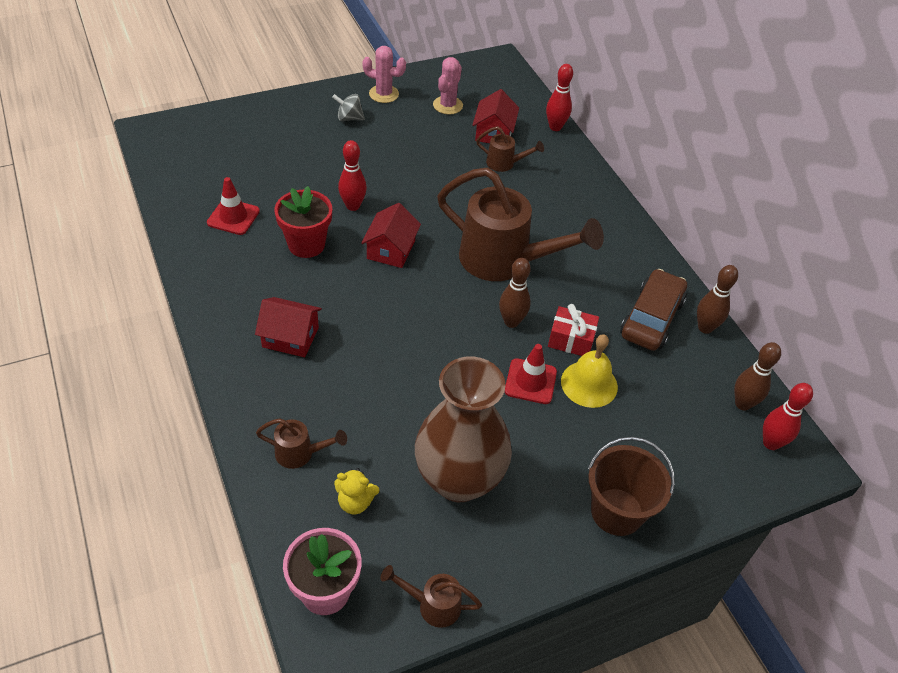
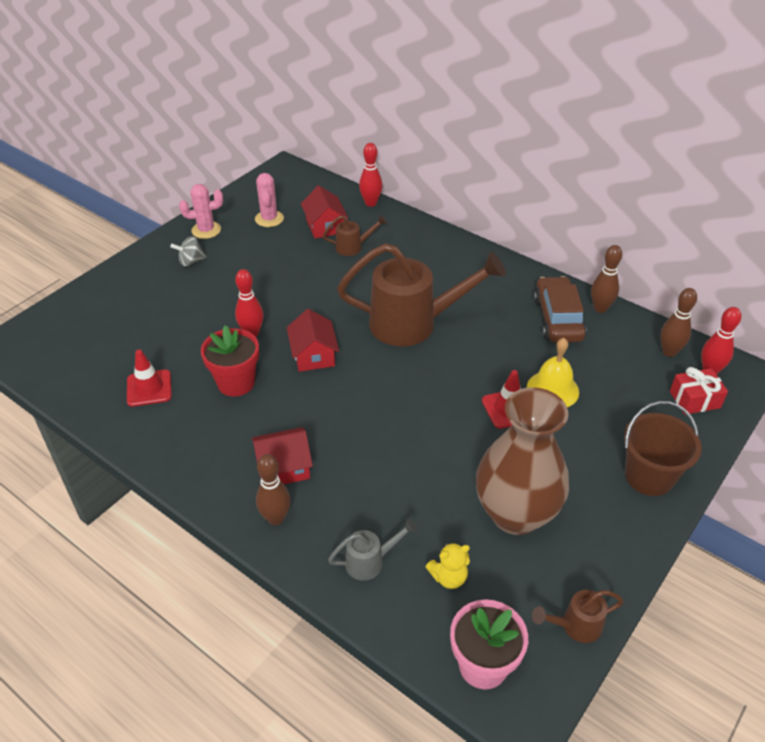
camera: 25 degrees left, 5 degrees down
(300, 453) = (370, 561): brown watering can -> grey watering can
(511, 322) = (457, 369): brown bowling pin -> brown bowling pin (276, 518)
(571, 340) = (513, 362): red gift -> red gift (694, 399)

